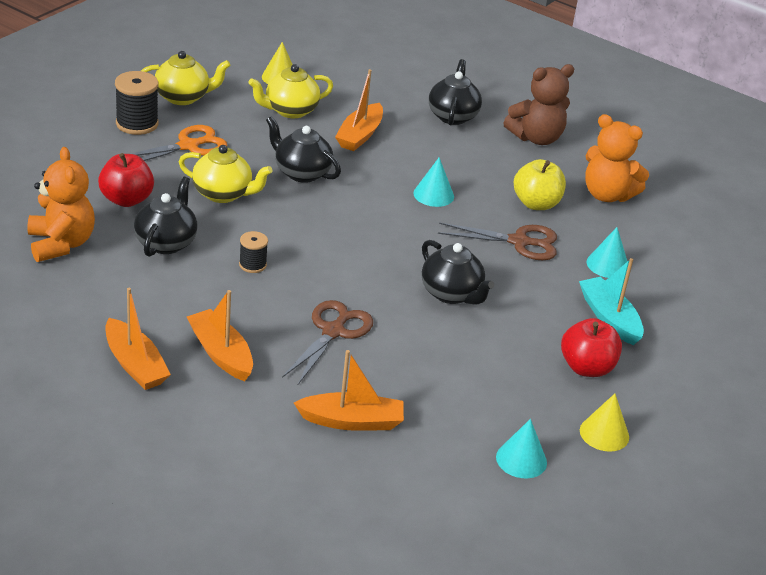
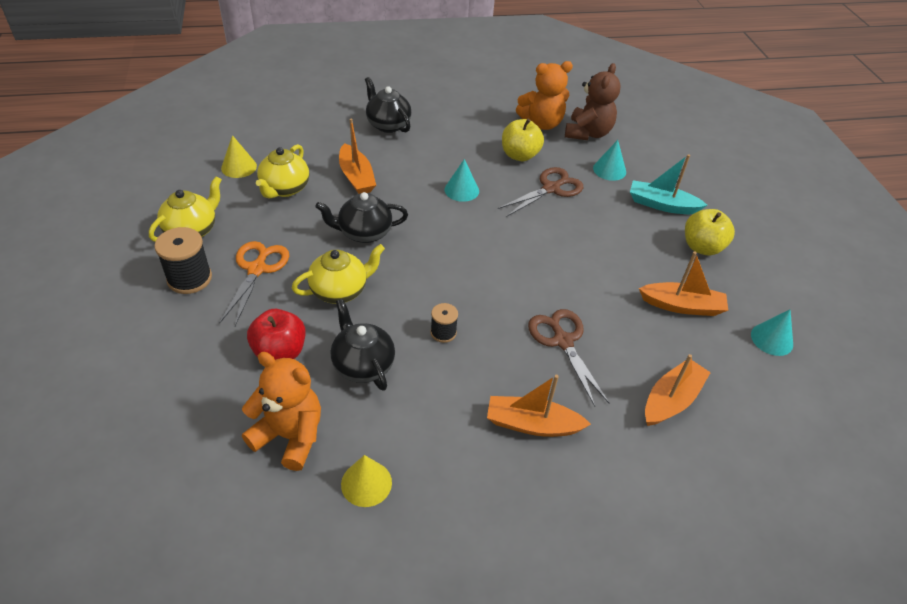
camera: 45 degrees left, 10 degrees up
(135, 365) = (499, 491): orange boat -> orange boat (682, 306)
(451, 294) = (575, 254): black teapot -> none
(536, 138) = (453, 110): brown teddy bear -> brown teddy bear (588, 133)
(586, 368) = (702, 247): red apple -> yellow apple
(604, 433) = (771, 283): yellow cone -> yellow cone (366, 483)

